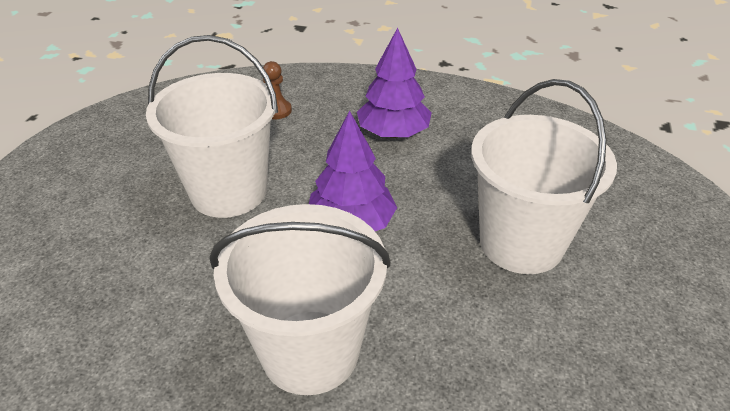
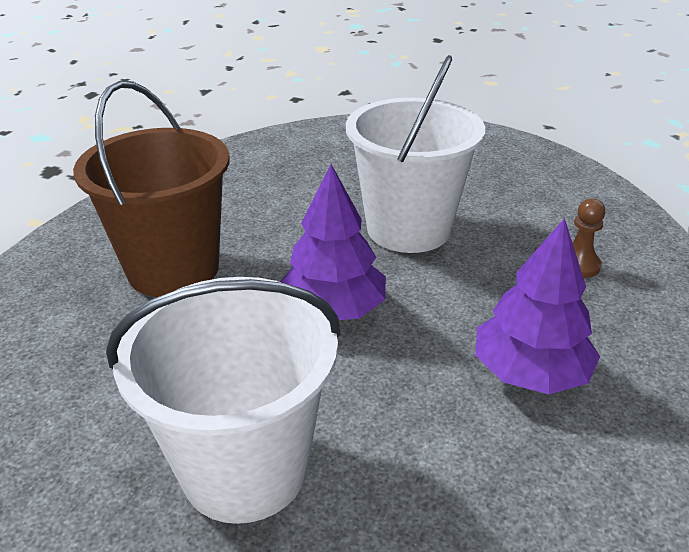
camera: 100 degrees right, 5 degrees down
(310, 351) = (173, 269): white bucket -> brown bucket

